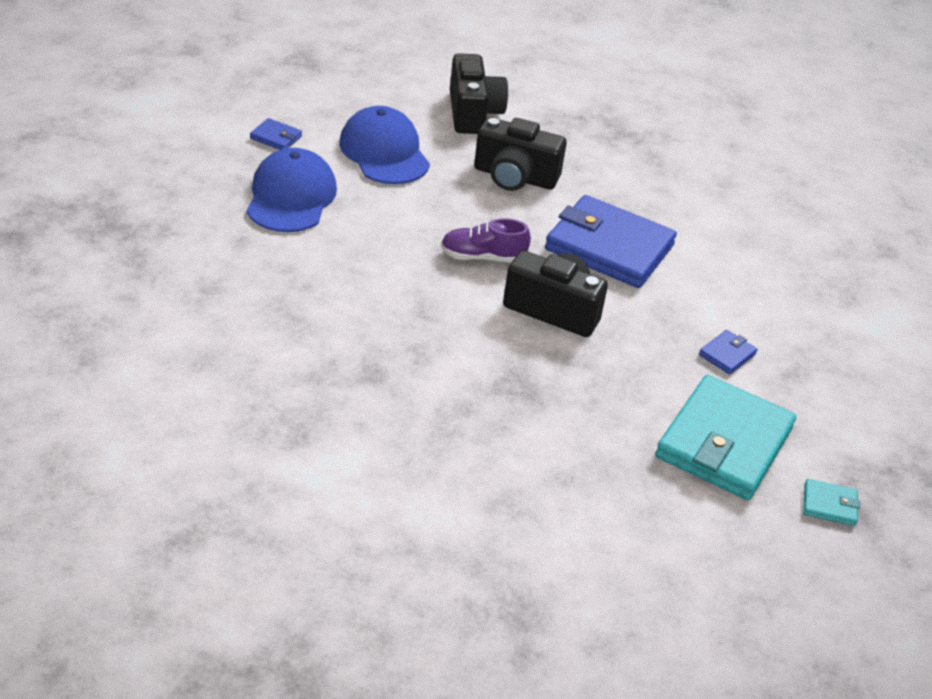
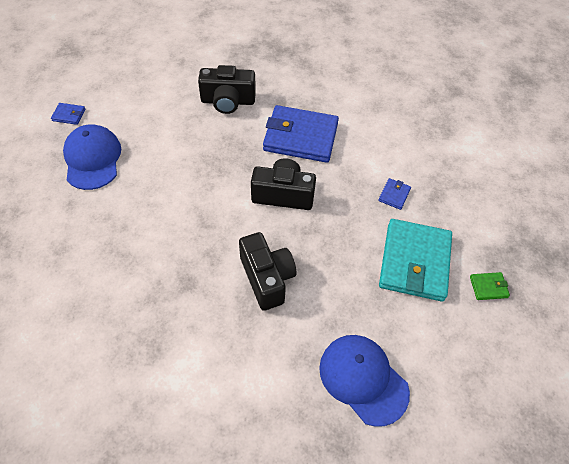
camera: 15 degrees left, 15 degrees up
(384, 152) = (142, 106): blue cap -> blue cap (363, 379)
(473, 113) = (187, 61): black camera -> black camera (267, 278)
(483, 257) = (228, 168): purple shoe -> none
(829, 505) = (488, 287): turquoise wallet -> green wallet

